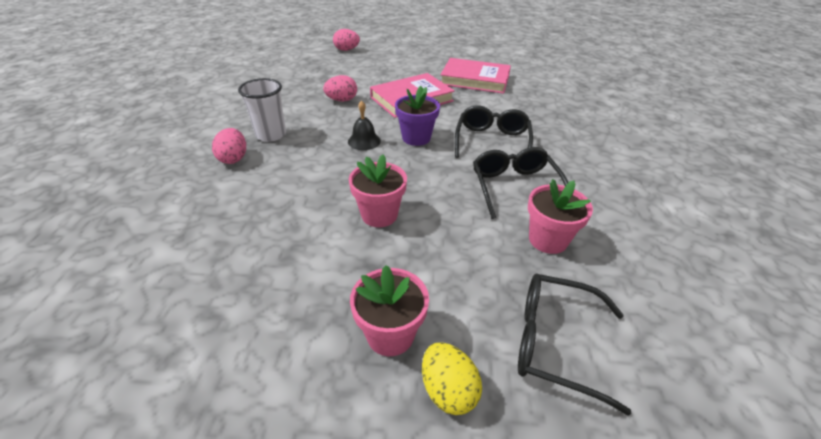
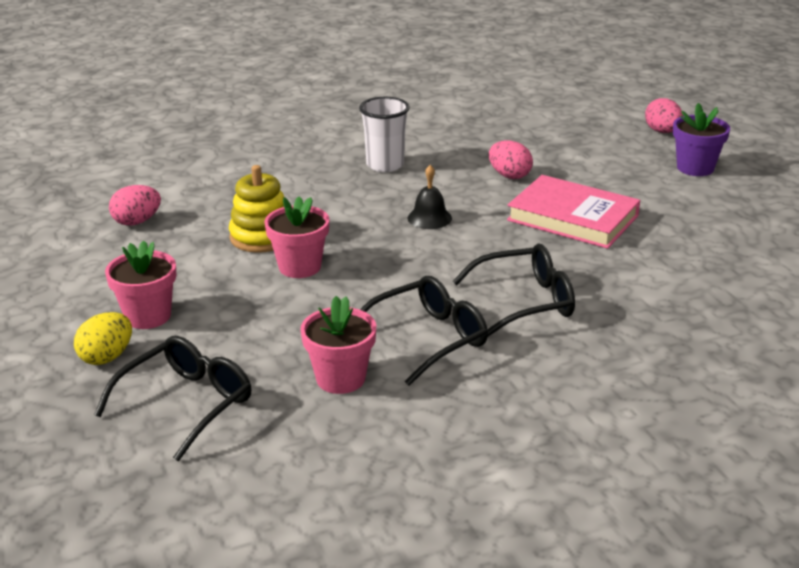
camera: 65 degrees right, 10 degrees down
(234, 158) = (323, 164): pink egg -> pink egg (137, 222)
(313, 221) = (262, 237): none -> yellow stacking toy
(416, 138) = (473, 247): purple flower pot -> purple flower pot (695, 168)
(475, 80) = (707, 249): pink book -> none
(554, 342) = (187, 403): black glasses -> black glasses turned 45 degrees clockwise

